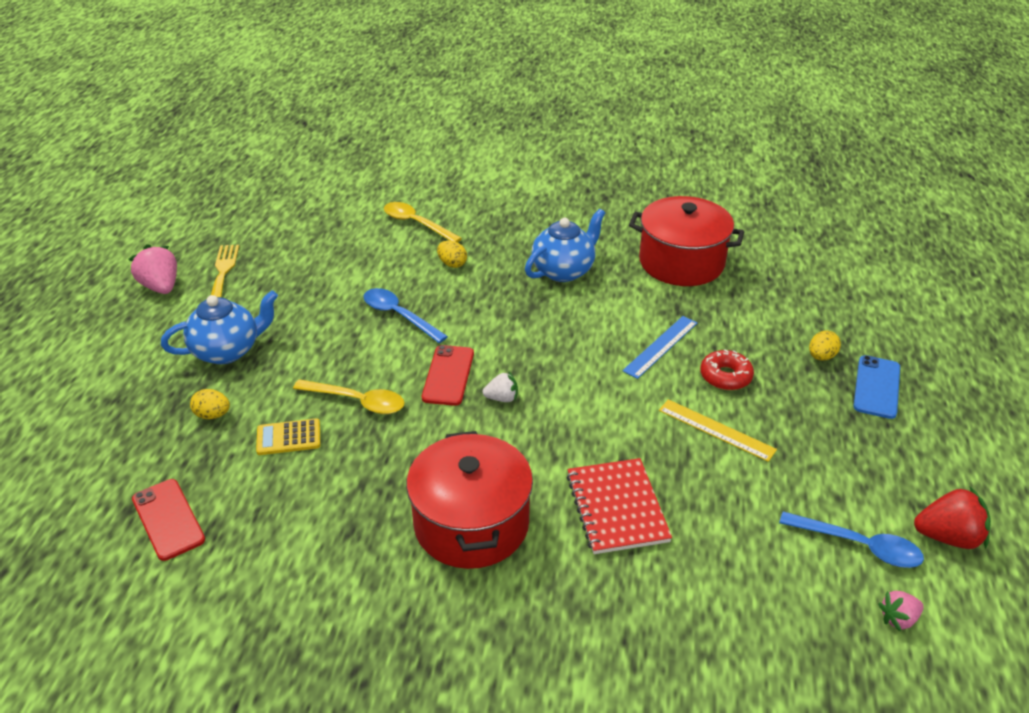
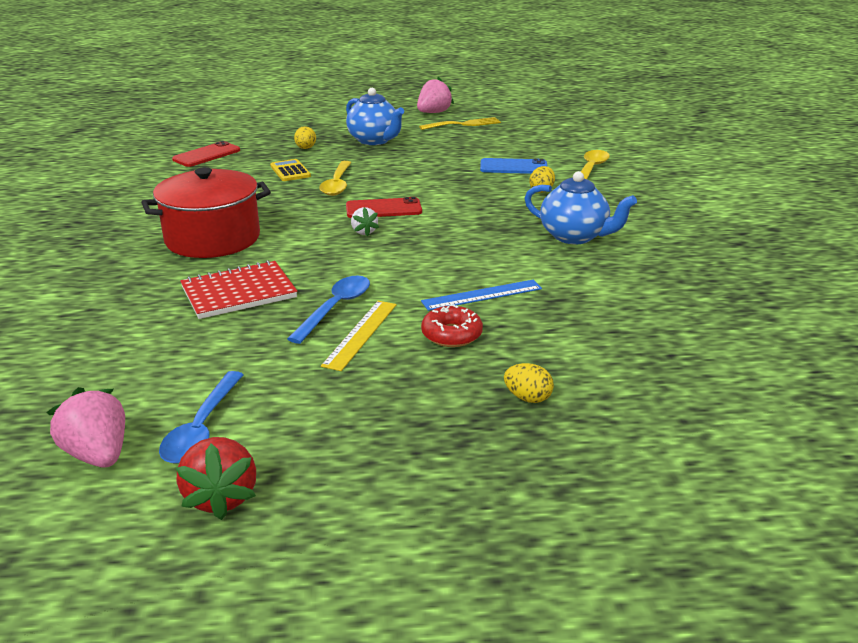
camera: 75 degrees right, 10 degrees down
(399, 315) = (451, 182): blue spoon -> blue spoon (335, 308)
(660, 346) = (482, 295): blue ruler -> blue ruler turned 45 degrees counterclockwise
(681, 262) = (650, 295): red pot -> none
(876, 387) = (488, 443): blue phone -> blue phone (513, 167)
(898, 619) = (98, 454): pink strawberry -> pink strawberry, size x1.69

